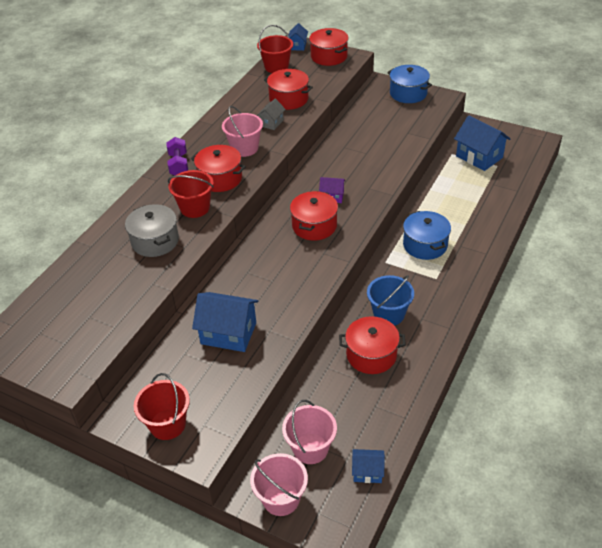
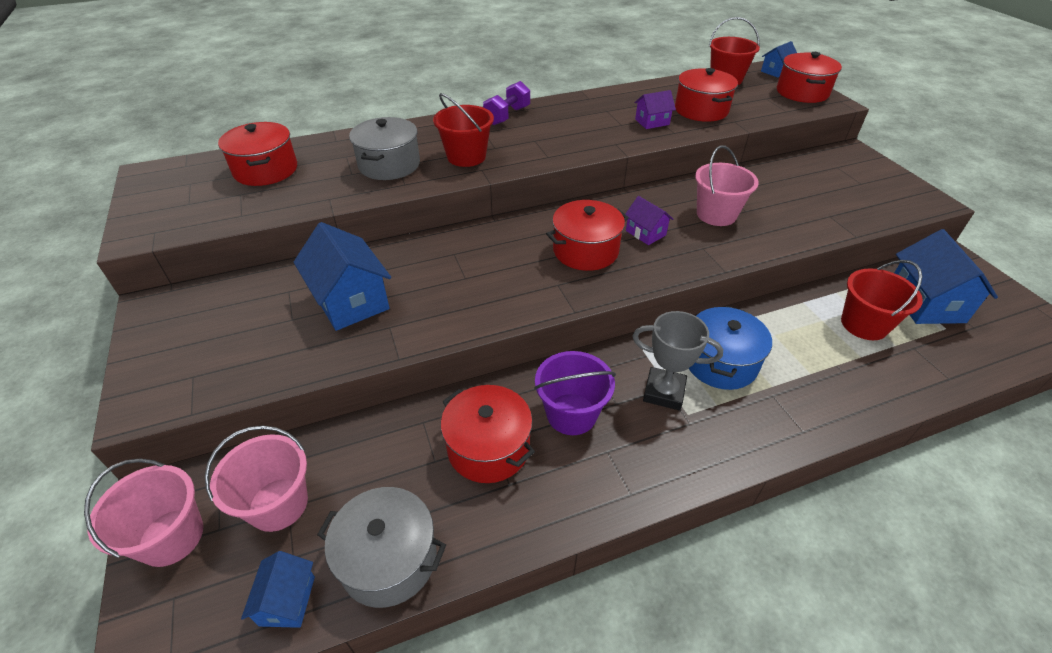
camera: 40 degrees right, 0 degrees up
(167, 424) = (171, 349): red bucket -> red bucket (864, 324)
(220, 178) = (528, 144): red pot -> red pot (266, 170)
(244, 148) = (591, 131): pink bucket -> pink bucket (716, 214)
(271, 123) = (652, 122): grey house -> purple house
(367, 472) = (287, 601): blue house -> blue house turned 45 degrees clockwise
(387, 426) = (389, 559): none -> grey pot
(389, 314) = (571, 414): blue bucket -> purple bucket
(408, 93) = (880, 177): blue pot -> none
(416, 276) = (664, 392): none -> grey trophy

